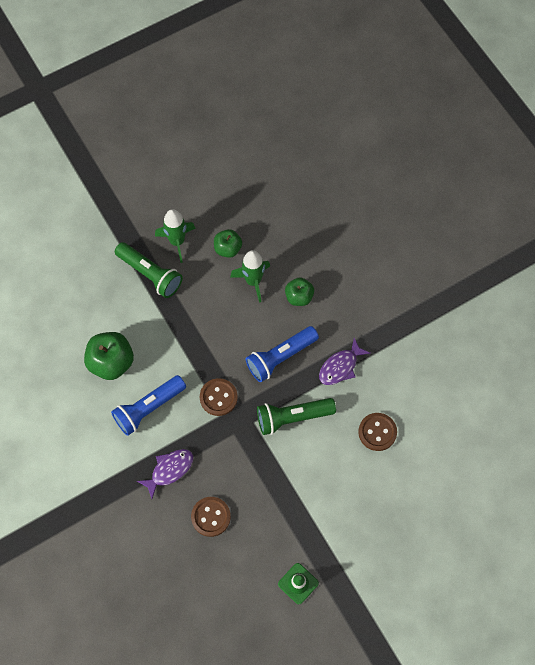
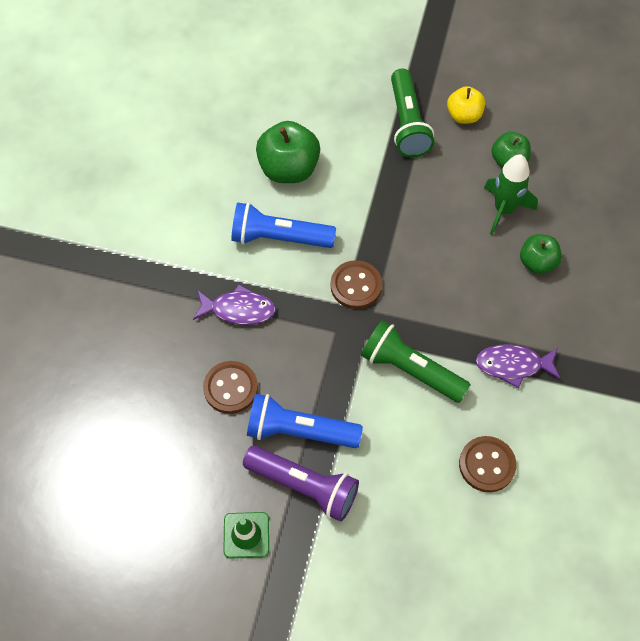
camera: 45 degrees right, 5 degrees down
(177, 241) = (464, 115): green rocket -> yellow apple
(280, 357) = (458, 302): blue flashlight -> blue flashlight (300, 431)
(301, 531) = (304, 486): none -> purple flashlight

